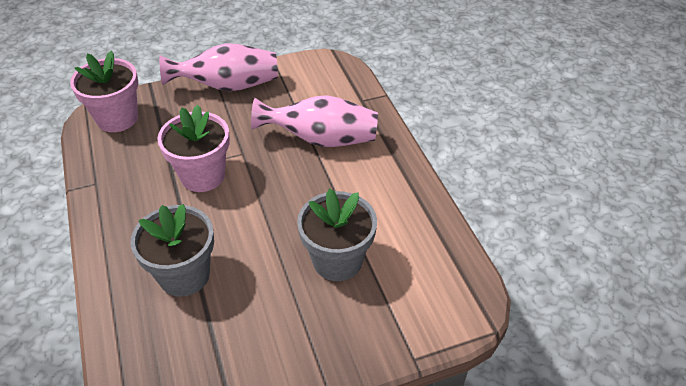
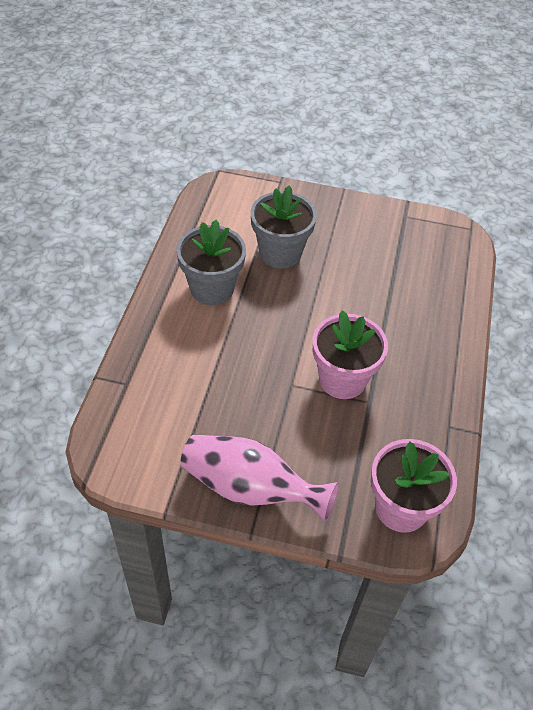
camera: 150 degrees left, 5 degrees up
(184, 275) = (400, 299): grey flower pot -> grey flower pot (212, 288)
(321, 139) = (206, 359): pink vase -> none

